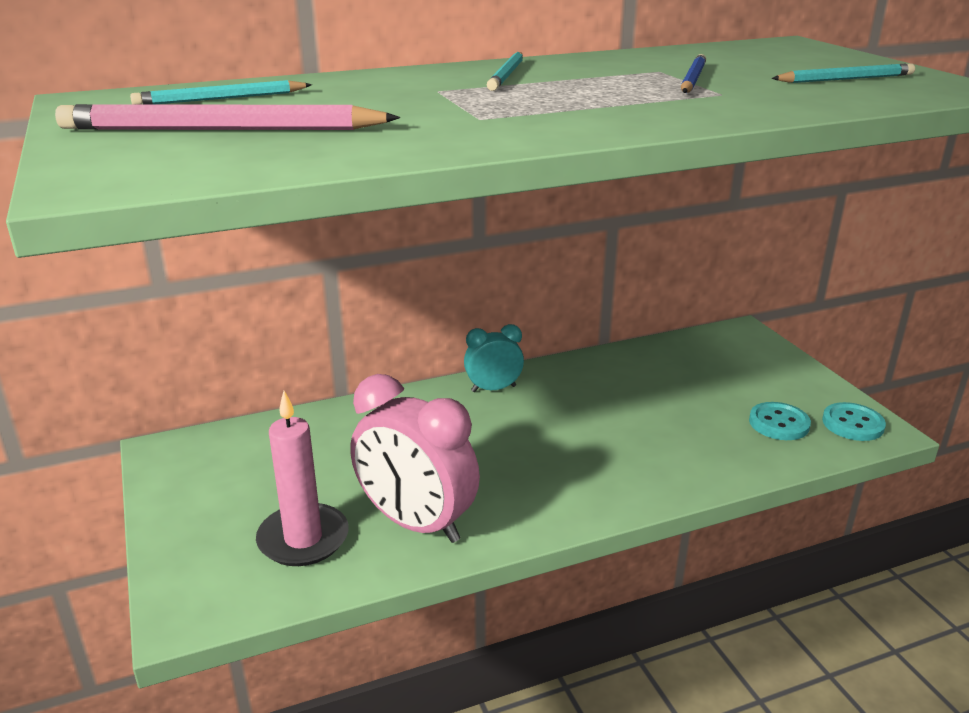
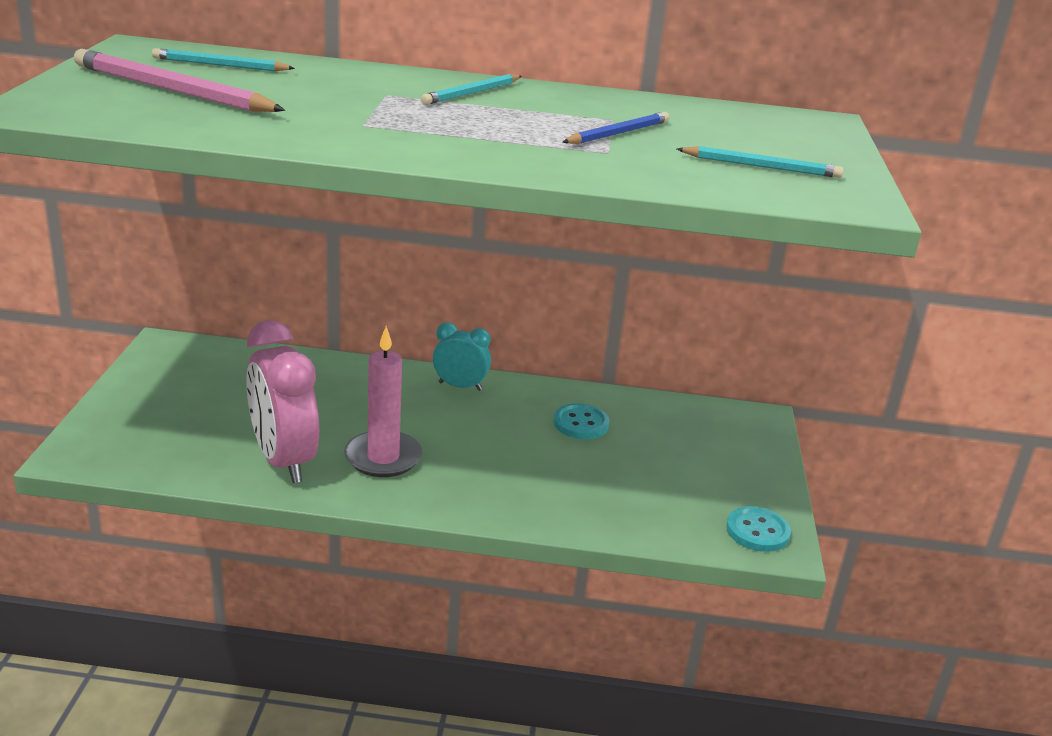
camera: 25 degrees right, 0 degrees up
(303, 539) = (194, 440): pink candle -> pink candle (383, 458)
(779, 423) = (683, 504): turquoise button -> turquoise button (581, 423)

